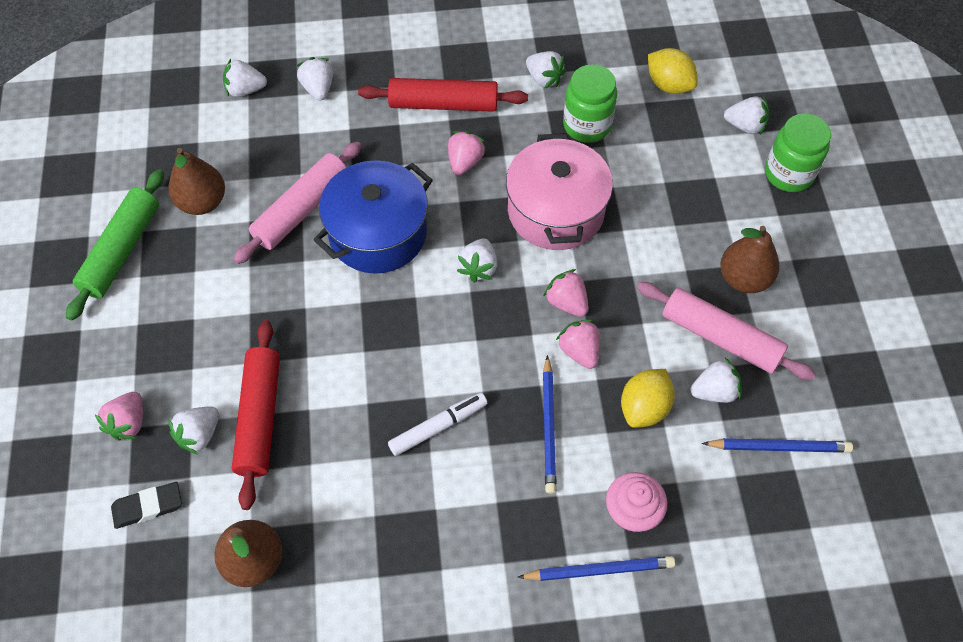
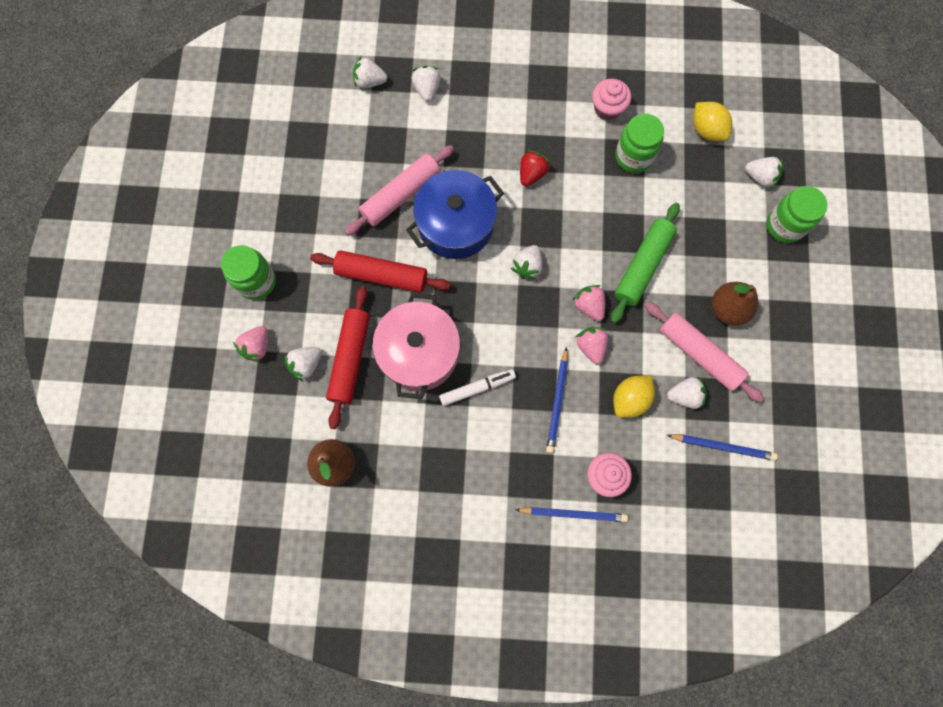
camera: 10 degrees right, 15 degrees up
(121, 340) = (256, 281): none -> green jar
(122, 250) = (263, 207): green rolling pin -> green rolling pin (643, 266)
(148, 506) = (265, 412): black eraser -> none
(202, 202) = (326, 176): brown pear -> none
(443, 104) = (523, 119): red rolling pin -> red rolling pin (381, 275)
(465, 162) = (532, 174): pink strawberry -> red strawberry
(544, 79) = (607, 108): white strawberry -> pink cupcake
(555, 211) = (595, 228): pink pot -> pink pot (419, 353)

